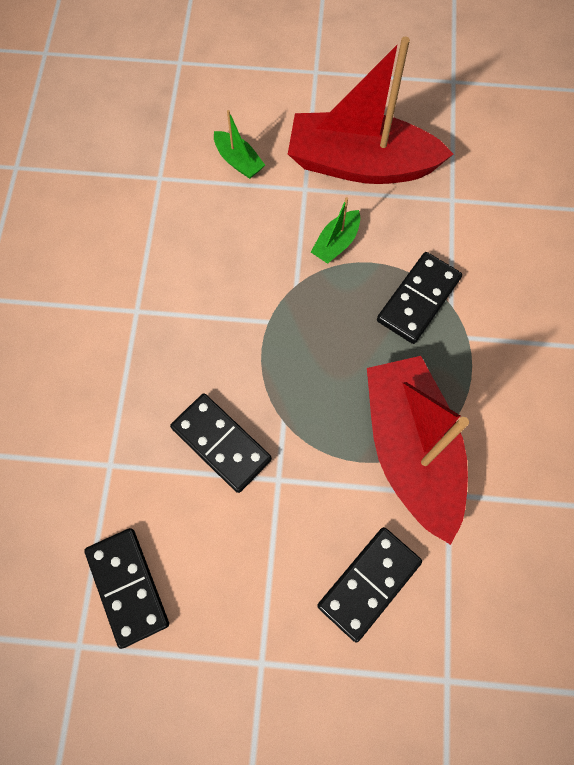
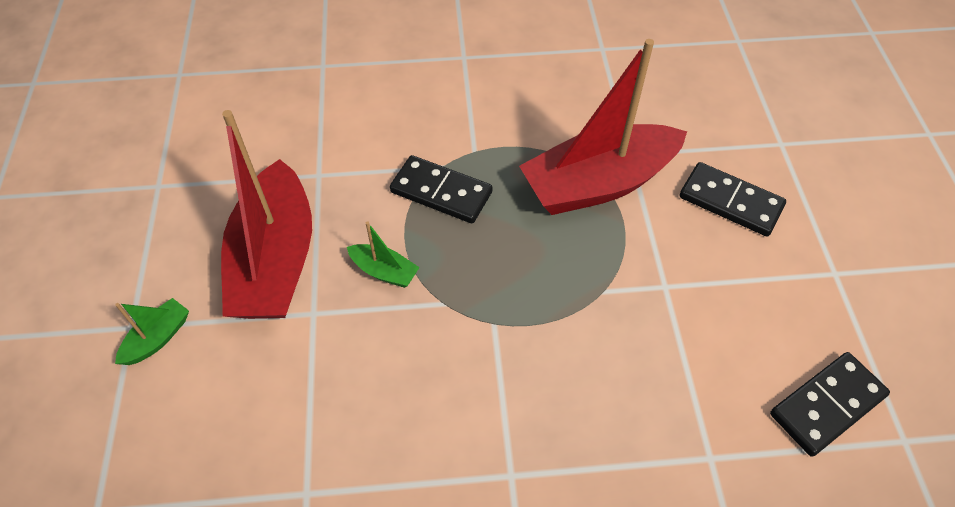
camera: 100 degrees left, 15 degrees down
(221, 443) = (646, 345): black domino -> none
(238, 161) = (275, 395): green boat -> green boat (158, 338)

